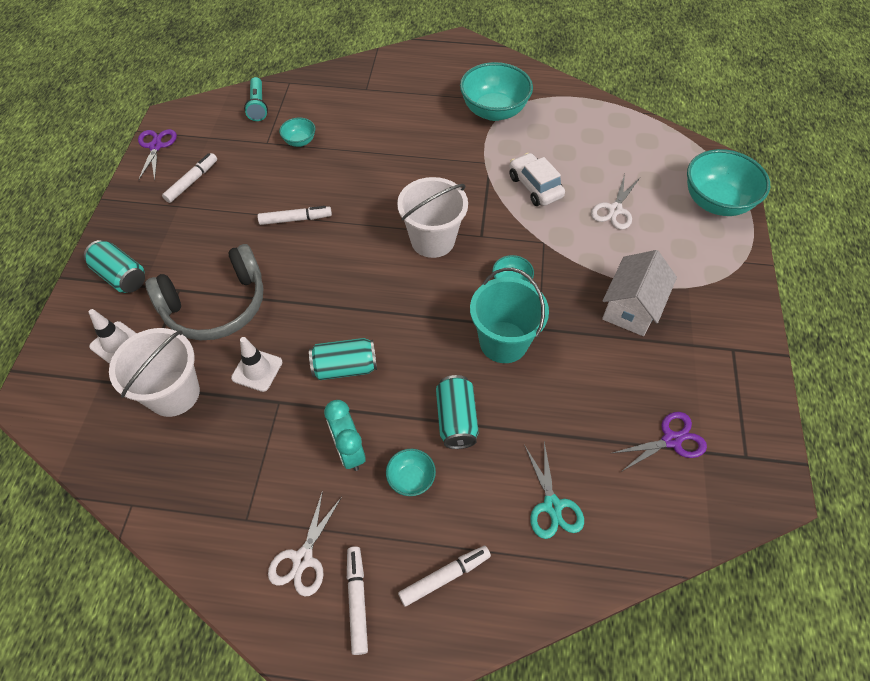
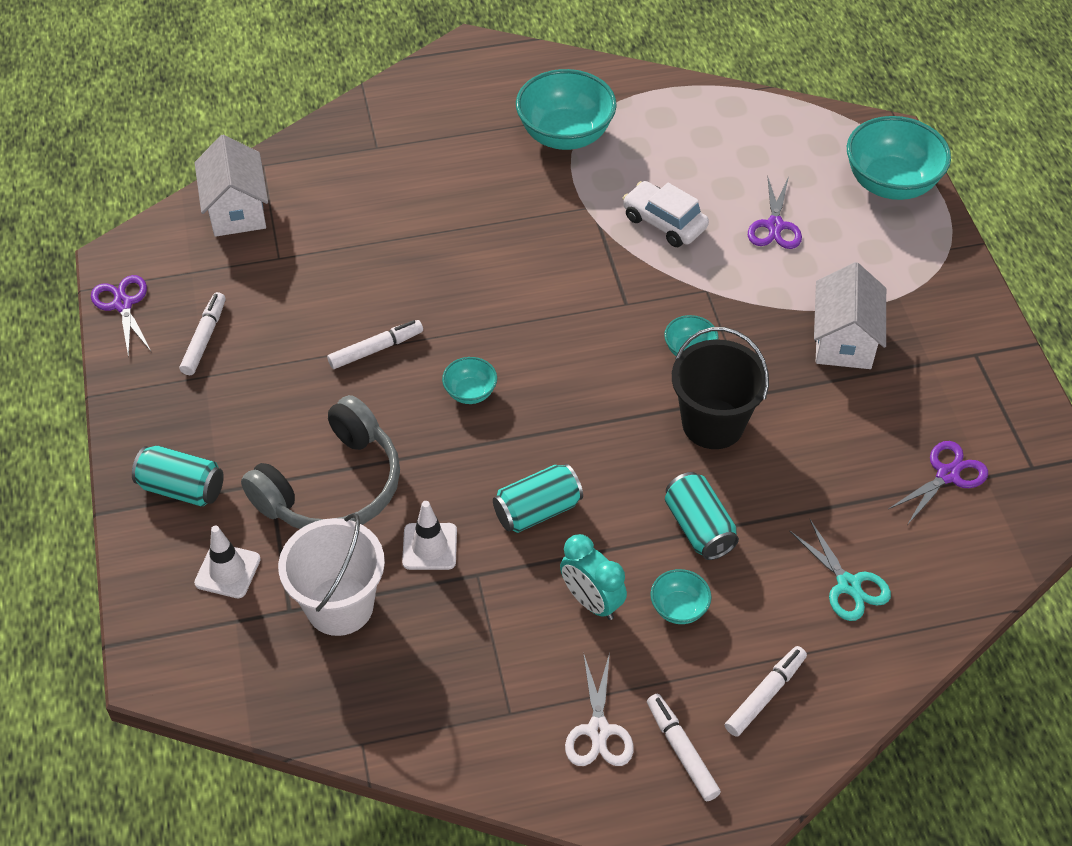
camera: 20 degrees left, 5 degrees down
(258, 106) = (237, 210): turquoise flashlight -> white house
(300, 141) = (324, 244): turquoise bowl -> turquoise bowl (470, 392)
(432, 240) = (568, 326): white bucket -> none
(503, 342) = (713, 424): turquoise bucket -> black bucket
(615, 210) = (775, 226): white scissors -> purple scissors

